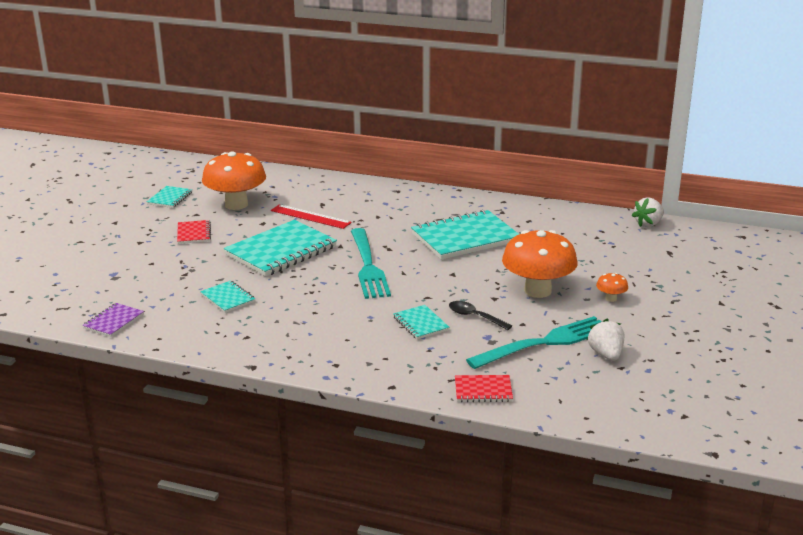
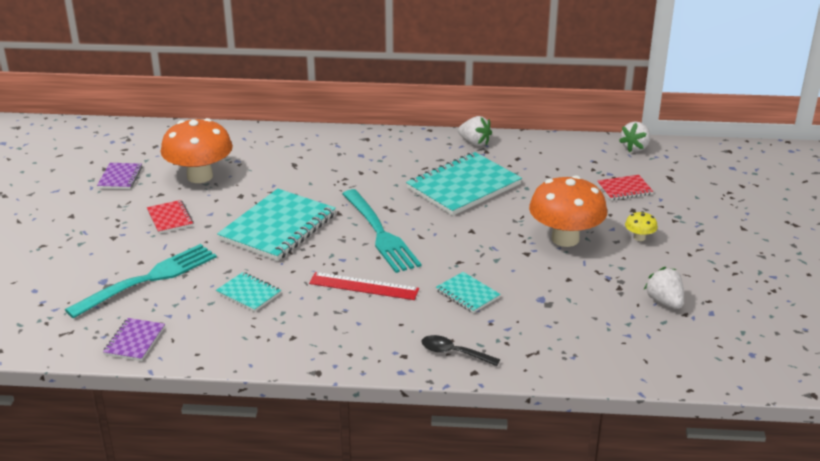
camera: 15 degrees left, 5 degrees up
(170, 198) = (120, 177): turquoise notebook -> purple notebook
(310, 216) = (289, 181): red ruler -> red ruler (364, 286)
(474, 317) = (517, 278): black spoon -> black spoon (454, 353)
(483, 390) = (566, 361): red notebook -> red notebook (624, 189)
(495, 204) = (474, 143): none -> white strawberry
(544, 343) = (600, 297): turquoise fork -> turquoise fork (148, 279)
(611, 298) = (639, 238): orange mushroom -> yellow mushroom

